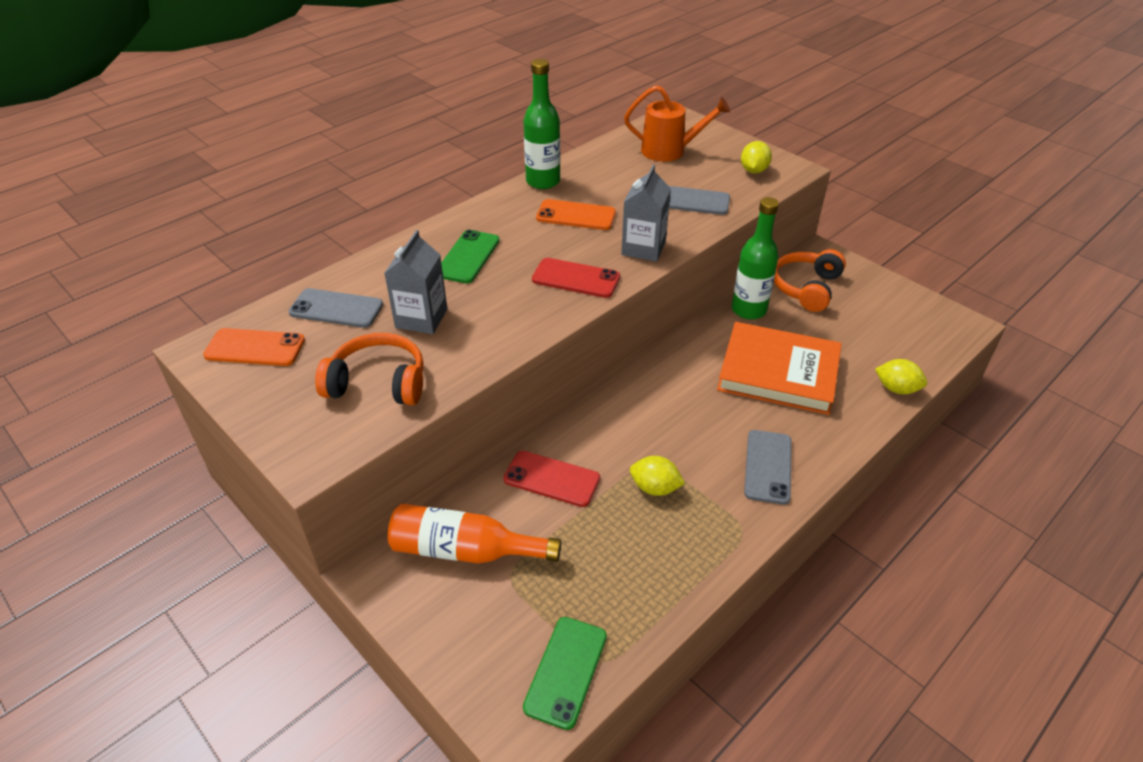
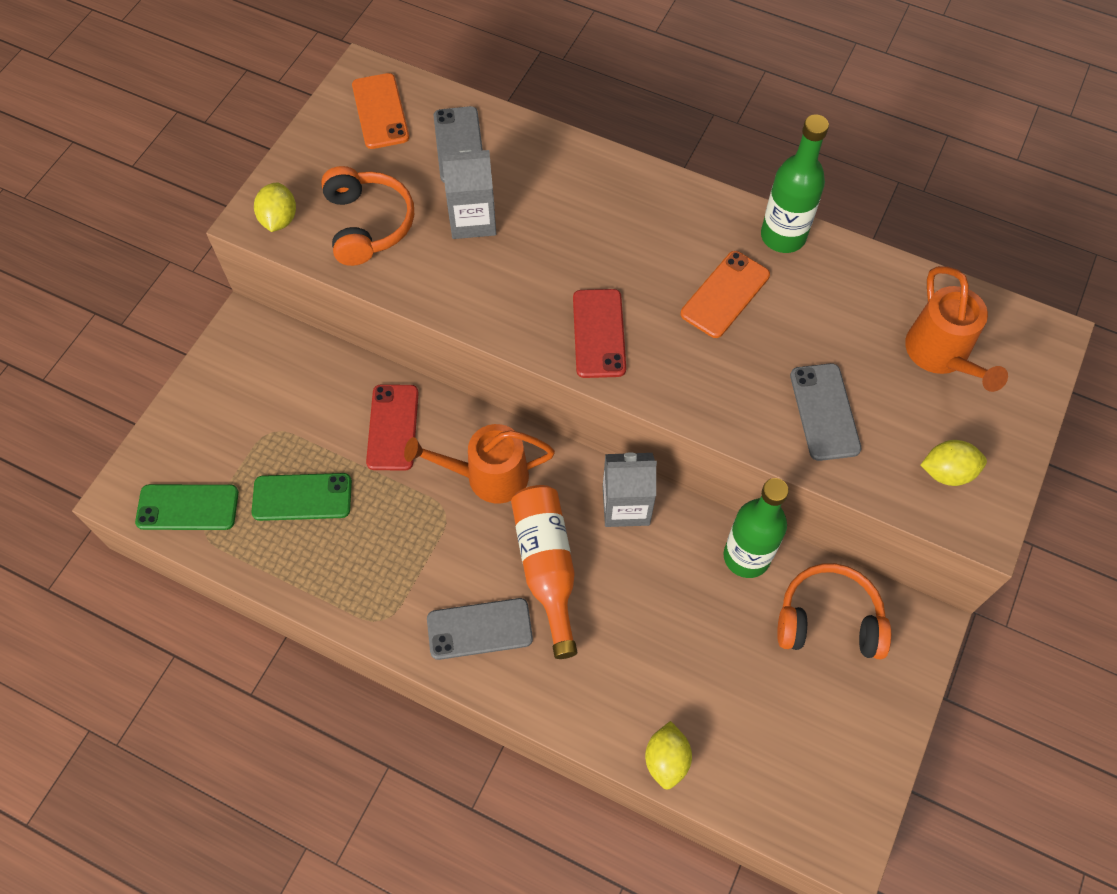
camera: 70 degrees right, 20 degrees up
(465, 550) = (287, 386): orange bottle -> orange bottle (547, 567)
(468, 257) = (592, 219): green phone -> green phone (302, 497)
(576, 215) = (725, 294): orange phone -> orange phone turned 45 degrees clockwise
(629, 428) = (487, 476): none -> orange watering can
(643, 248) = (690, 385): grey carton -> grey carton (626, 505)
(655, 488) = (412, 524): yellow lemon -> yellow lemon (279, 219)
(778, 372) = (640, 613): orange book -> none

